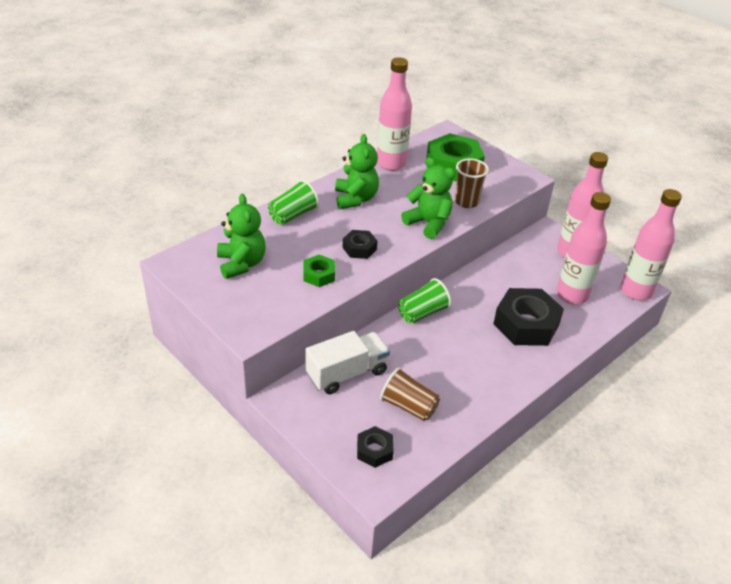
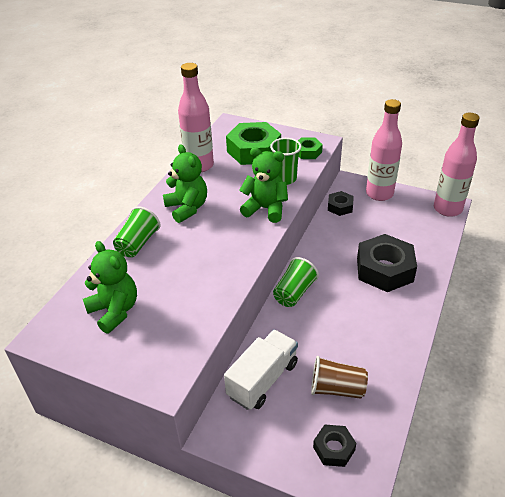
camera: 20 degrees left, 0 degrees up
(319, 275) = (197, 294): green nut -> green nut (308, 152)
(359, 248) = (219, 254): black nut -> black nut (340, 207)
(466, 202) = (285, 179): brown cup -> green cup
(572, 295) = (403, 230): pink bottle -> none

